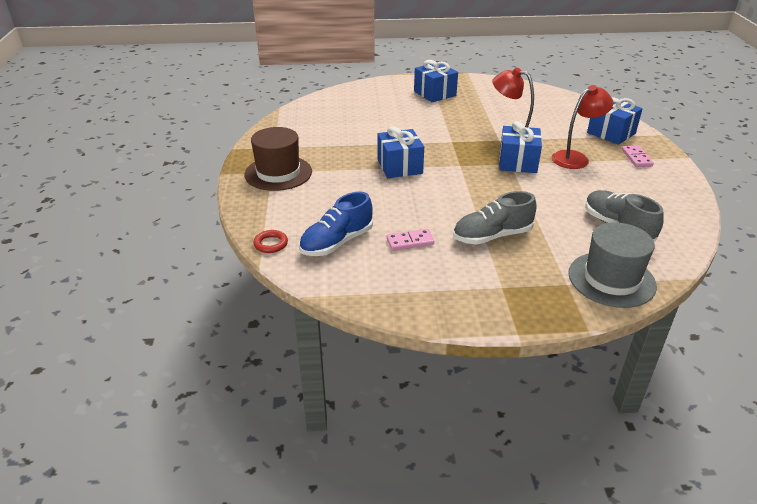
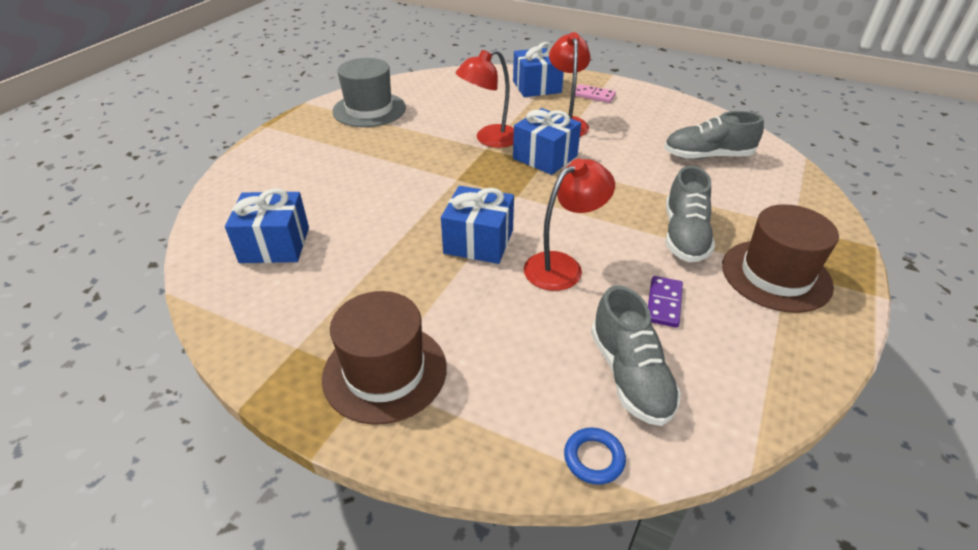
camera: 60 degrees left, 5 degrees up
(271, 244) = (594, 458): red ring -> blue ring
(337, 242) = (630, 375): blue shoe -> grey shoe
(407, 198) = (562, 266): none -> red lamp
(410, 241) = (663, 303): pink domino -> purple domino
(435, 93) = (325, 143): blue gift -> blue gift (275, 245)
(489, 283) = (776, 275): none -> brown hat
(611, 279) = (794, 198): grey hat -> grey hat (369, 109)

